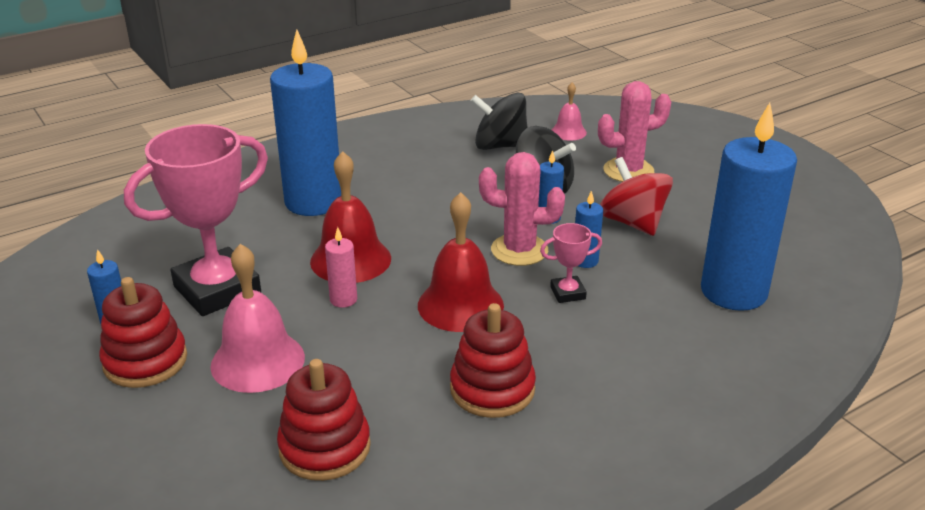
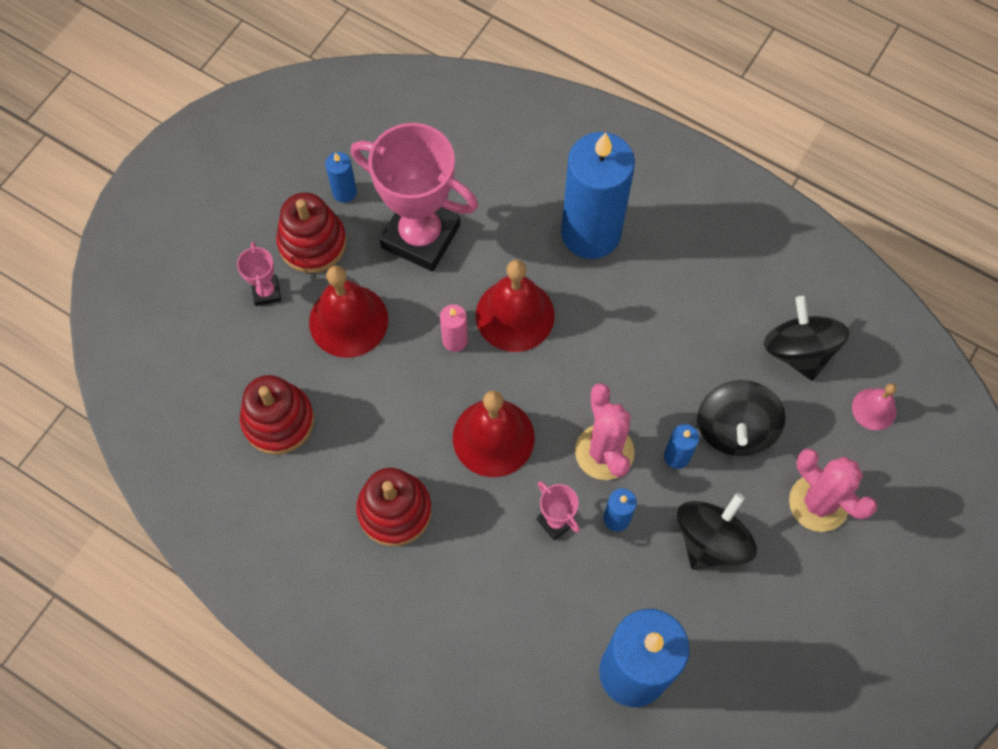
camera: 65 degrees right, 35 degrees up
(164, 412) = (266, 292): none -> pink trophy
(257, 361) = (348, 320): pink bell -> red bell
(632, 222) = (711, 540): red spinning top -> black spinning top

